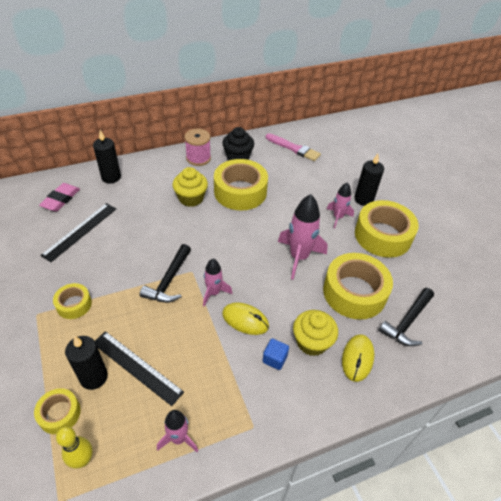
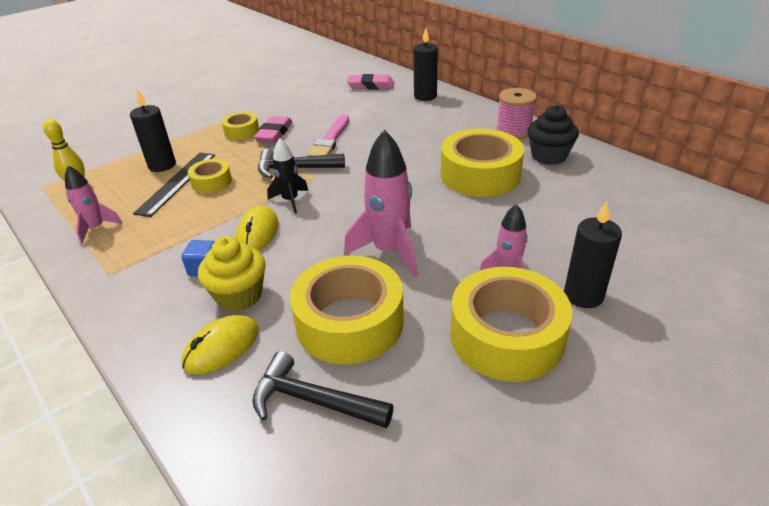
camera: 75 degrees right, 10 degrees down
(59, 414) = (123, 162): yellow tape -> yellow tape (211, 182)
(80, 231) = (335, 106): black ruler -> none
(97, 282) = (274, 133): none -> pink eraser
(191, 198) = (434, 146): yellow cupcake -> none
(213, 293) = (290, 200): pink rocket -> black rocket
(294, 148) = (630, 195): pink brush -> pink brush (330, 140)
(357, 358) = (222, 347): yellow mouse -> yellow mouse turned 45 degrees counterclockwise

